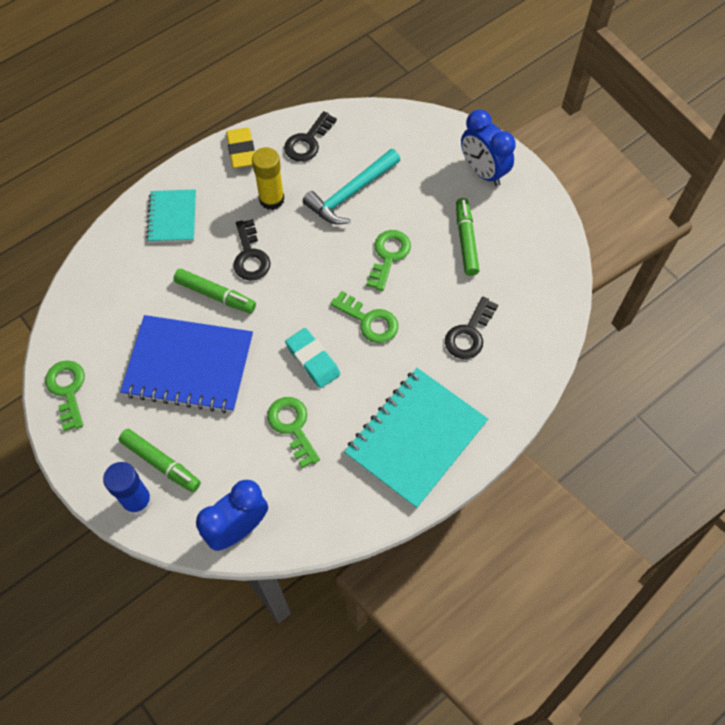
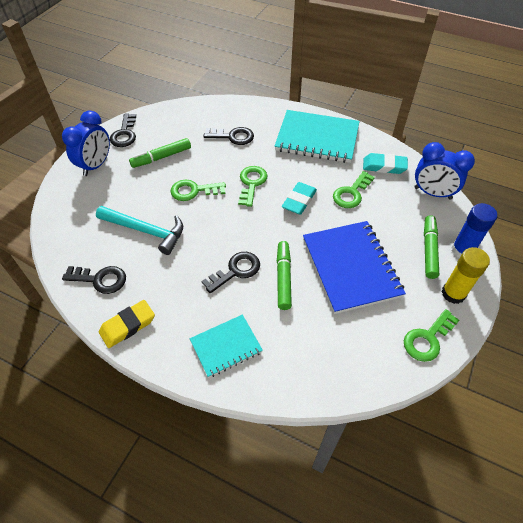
camera: 115 degrees left, 10 degrees down
(271, 199) = (173, 280): yellow glue stick -> yellow glue stick (453, 293)
(317, 496) = (384, 166): none -> turquoise eraser
(531, 213) = (124, 134): none -> black key

